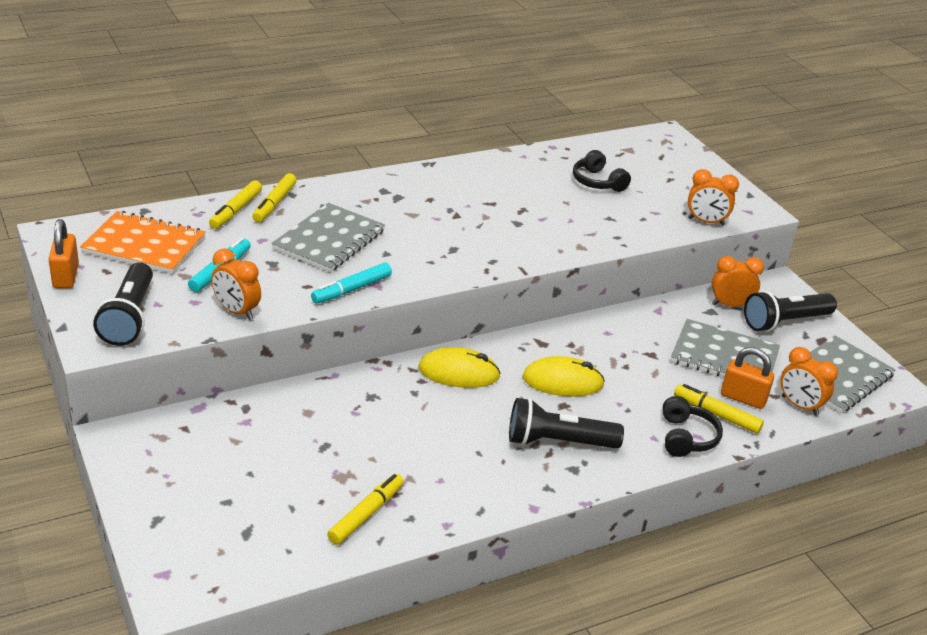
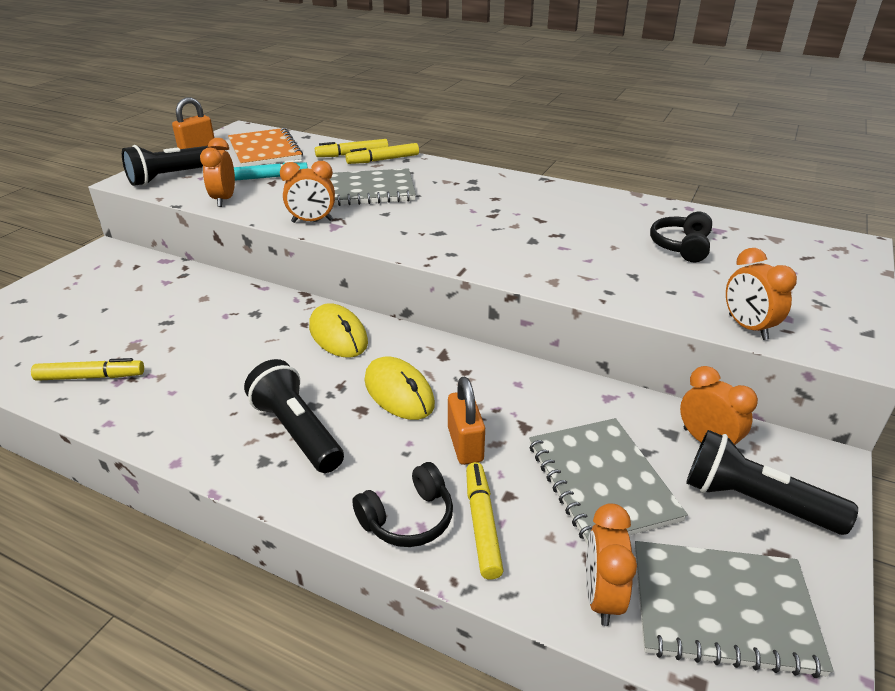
camera: 55 degrees right, 0 degrees up
(351, 289) = (312, 221): turquoise marker -> orange clock
(743, 398) = (544, 533): orange padlock -> orange padlock (465, 444)

